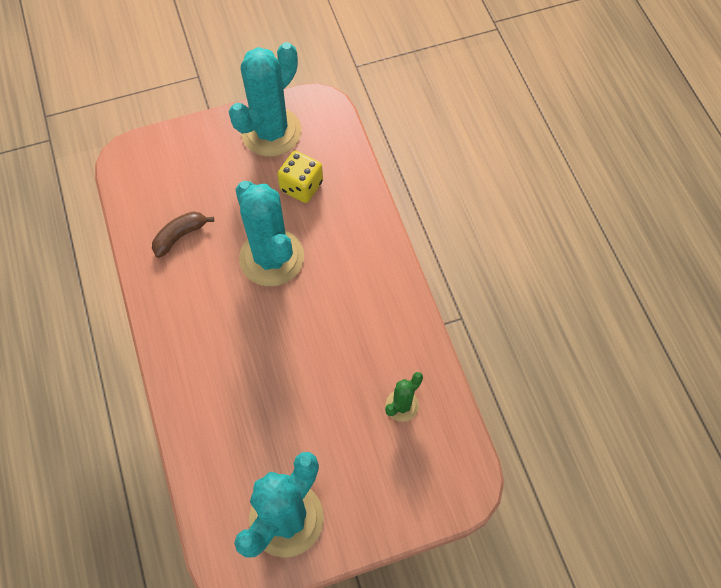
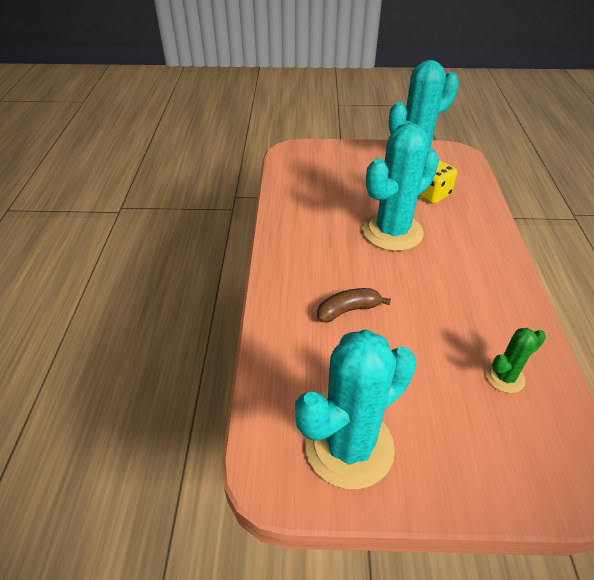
camera: 20 degrees right, 20 degrees down
(180, 236) = (316, 201): brown banana -> brown banana (348, 310)
(271, 258) = (392, 232): turquoise cactus -> turquoise cactus turned 60 degrees clockwise

